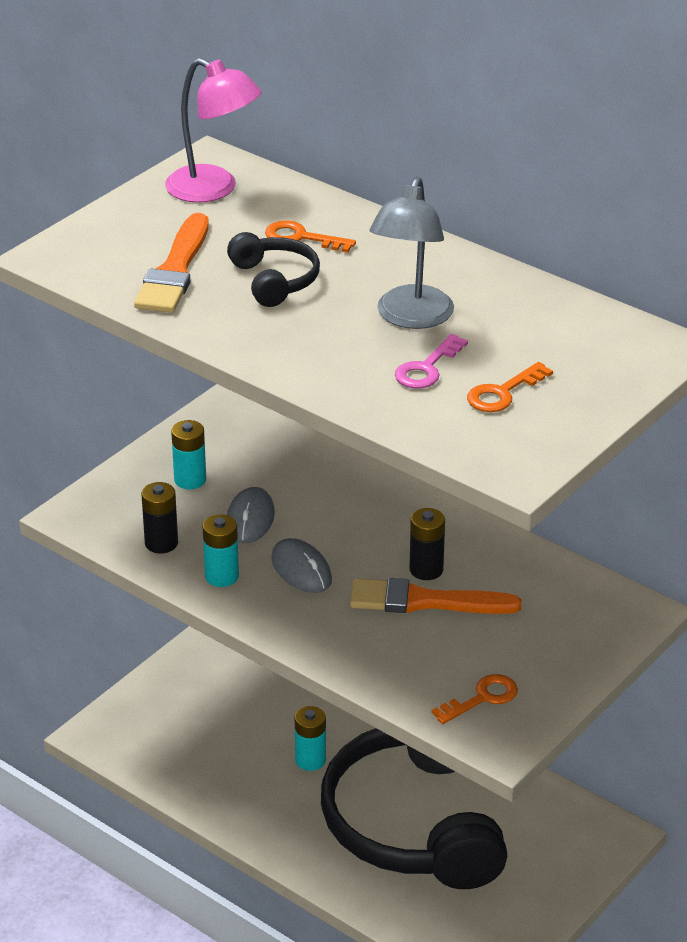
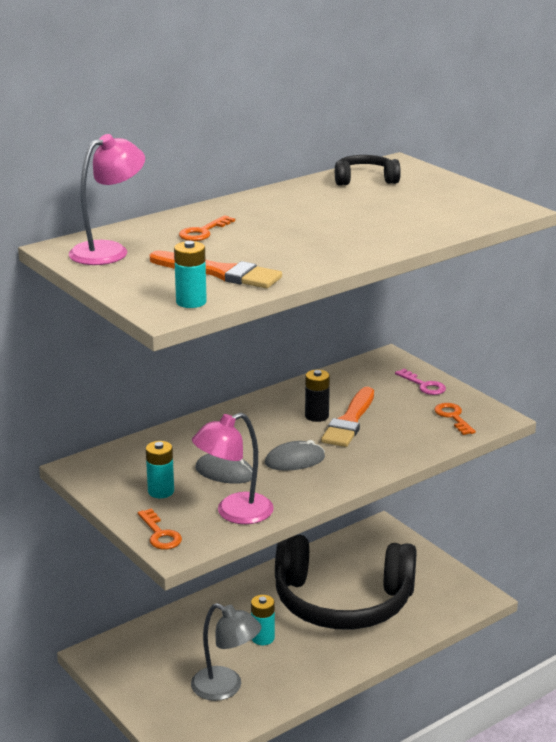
camera: 75 degrees left, 10 degrees down
(161, 543) = (234, 513): black battery -> pink lamp
(222, 576) = (287, 492): turquoise battery -> turquoise battery (191, 302)
(274, 281) = (256, 245): black headphones -> black headphones (365, 180)
(411, 318) = (329, 214): grey lamp -> grey lamp (225, 688)
(427, 368) = (392, 217): pink key -> pink key (424, 385)
(503, 393) = (429, 202): orange key -> orange key (160, 534)

